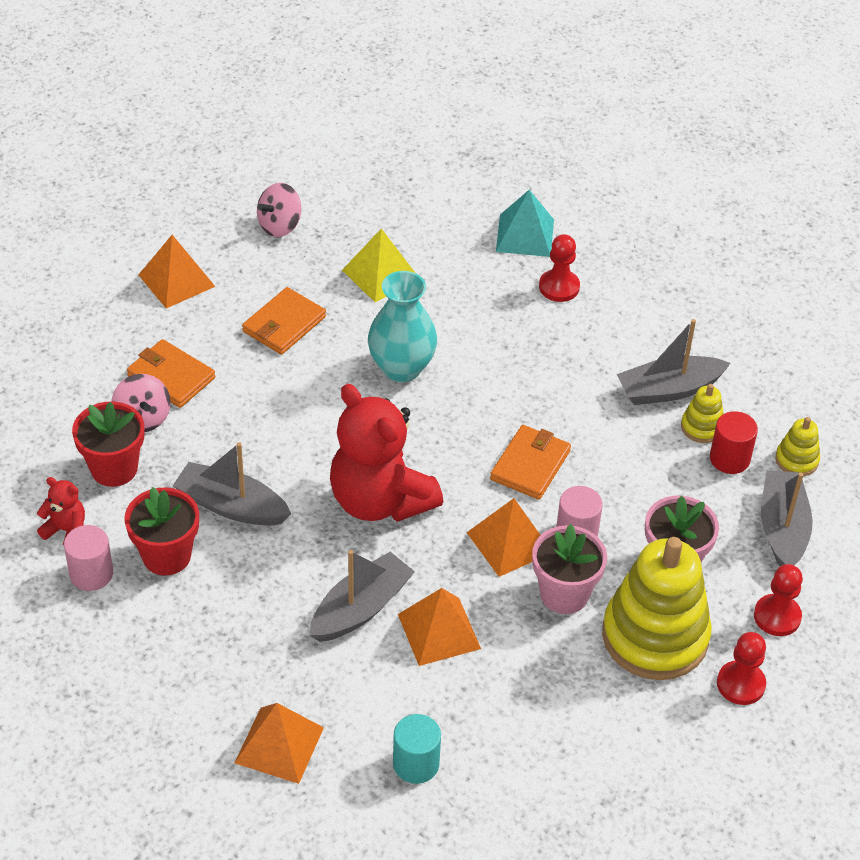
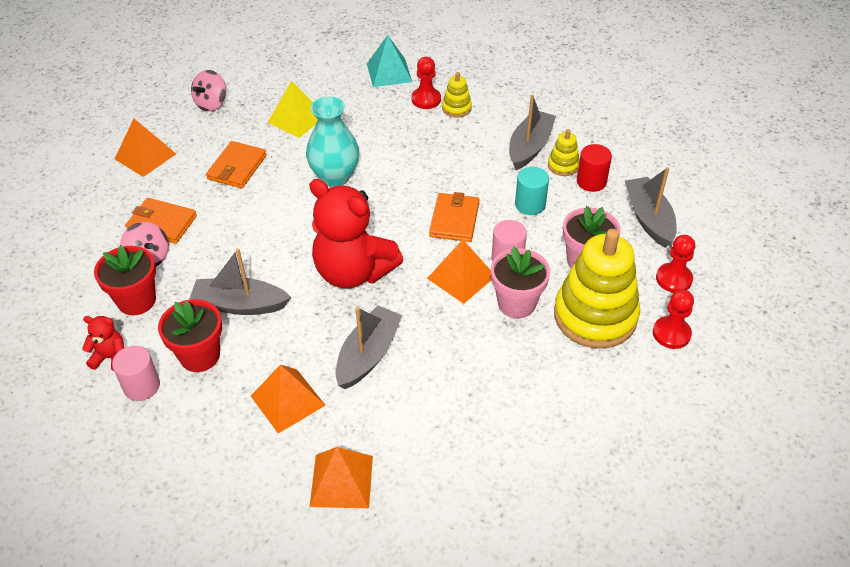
camera: 15 degrees left, 0 degrees up
(416, 764) = (457, 464): turquoise cylinder -> turquoise cylinder (530, 204)
(439, 631) = (434, 356): orange pyramid -> orange pyramid (287, 400)
(669, 390) = (529, 147): grey boat -> grey boat turned 150 degrees clockwise
(796, 460) = (636, 171): yellow stacking toy -> yellow stacking toy (456, 108)

